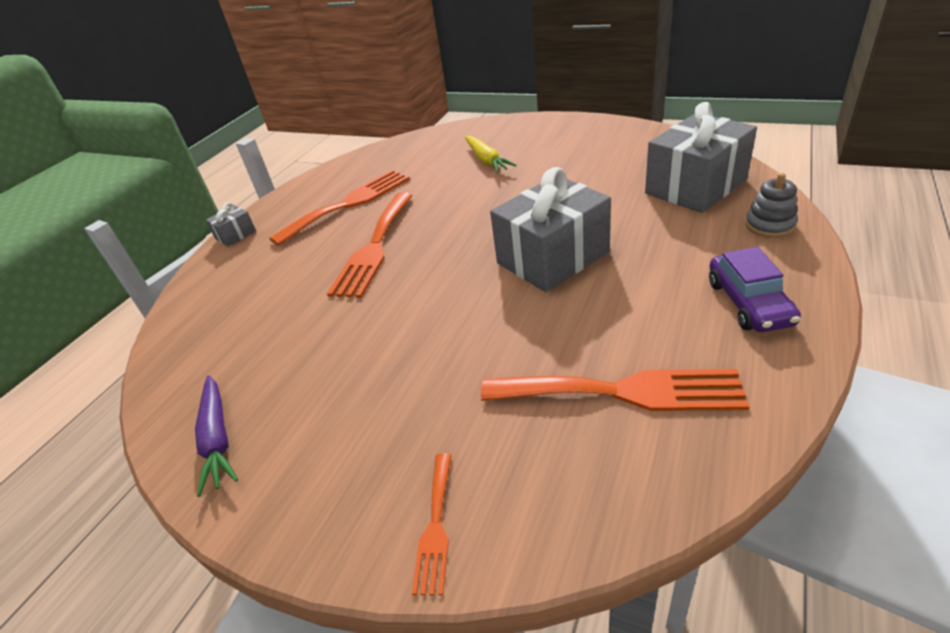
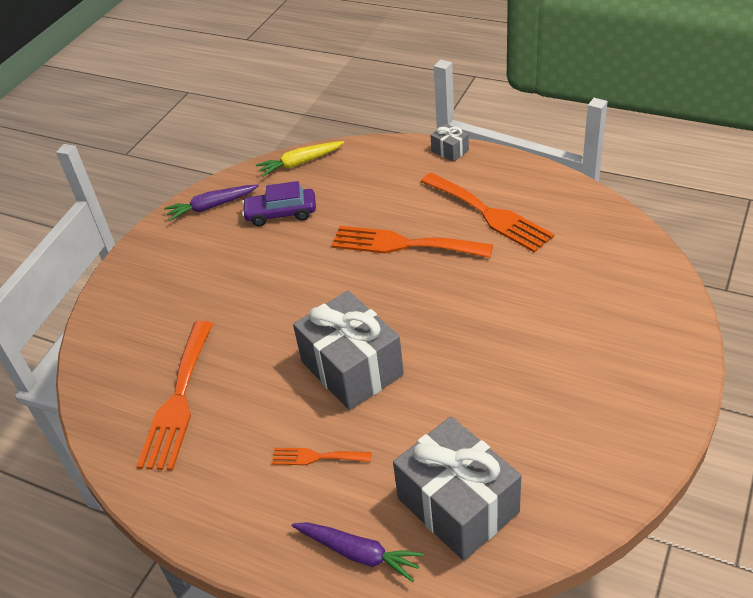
camera: 90 degrees right, 5 degrees up
(435, 527) = (115, 309): orange fork -> orange fork (316, 457)
(486, 160) = (567, 314): yellow carrot -> yellow carrot (300, 163)
(749, 303) = (244, 500): purple car -> purple car (281, 213)
(770, 225) = (358, 553): grey stacking toy -> purple carrot

